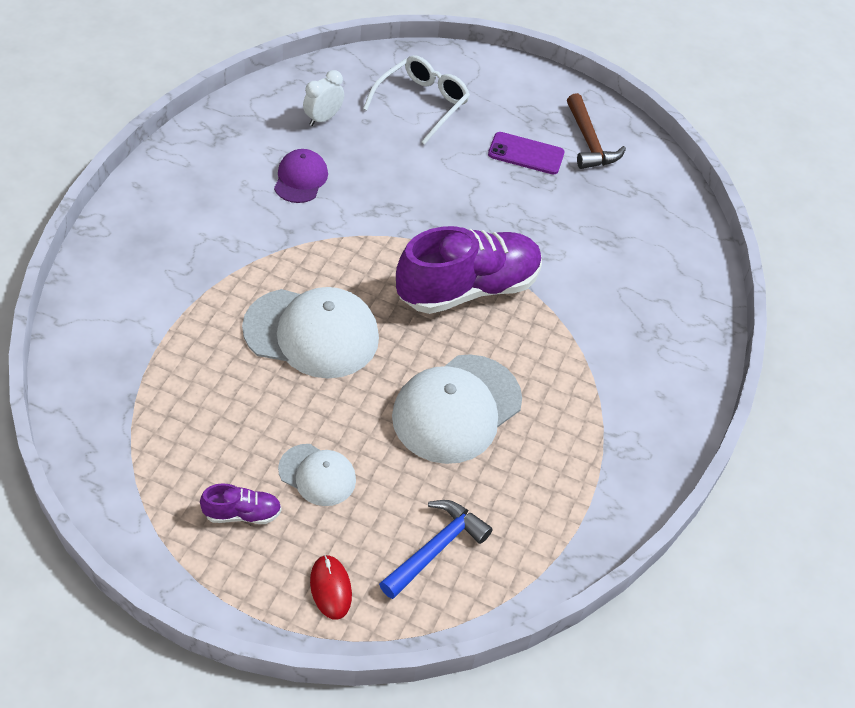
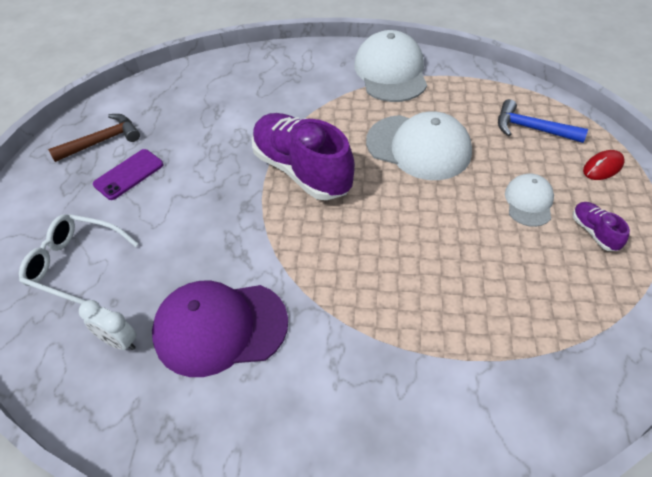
camera: 100 degrees left, 0 degrees up
(300, 179) = (220, 328): purple cap -> purple cap, size x1.84
(312, 333) = (404, 250): white cap -> white cap (391, 72)
(526, 154) = (129, 174): purple phone -> purple phone turned 45 degrees clockwise

